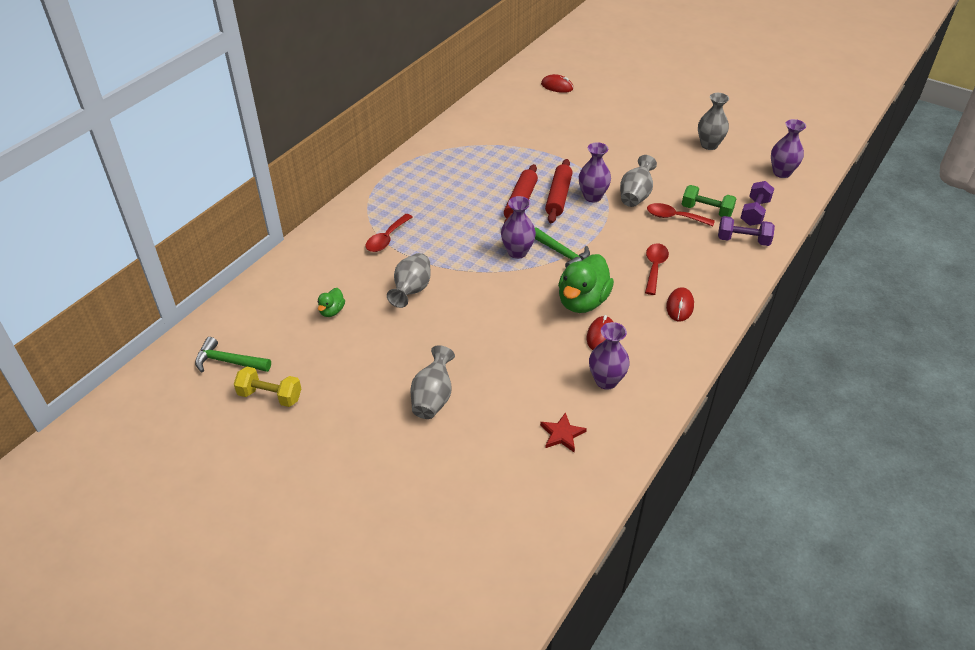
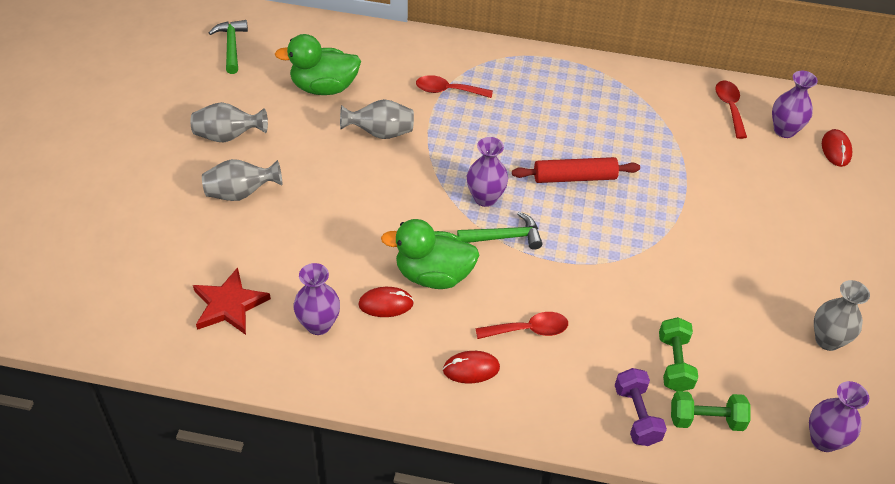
camera: 65 degrees right, 5 degrees up
(270, 396) = (202, 85): yellow dumbbell -> none
(332, 311) = (324, 87): green duck -> green duck, size x2.08
(558, 197) = (606, 208): red rolling pin -> none
(562, 253) = (504, 237): green hammer -> green hammer turned 120 degrees counterclockwise
(562, 434) = (229, 305): red star -> red star, size x1.56
(592, 197) = (627, 240): purple vase -> purple vase (784, 130)
(635, 195) = (657, 282): grey vase -> grey vase (228, 136)
(674, 217) = (638, 331): red spoon -> red spoon (729, 107)
(754, 212) = (706, 420): purple dumbbell -> green dumbbell

